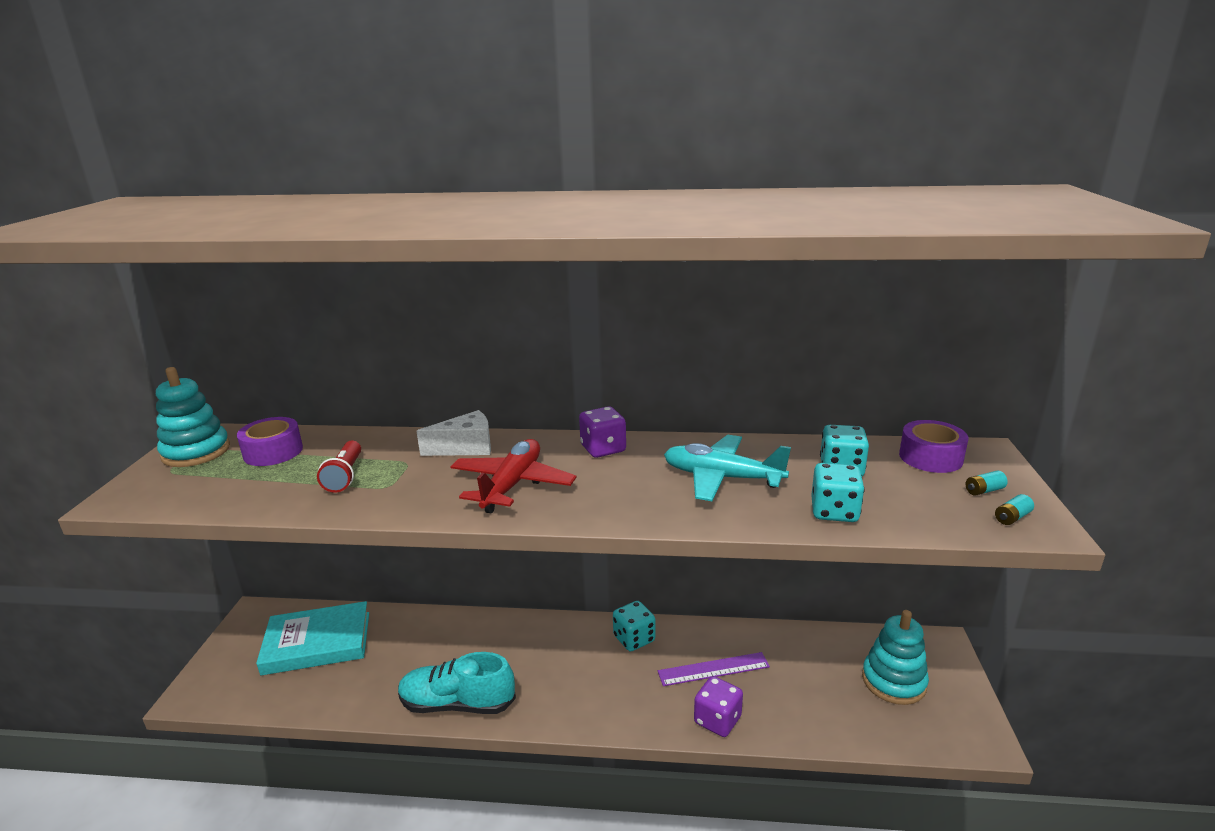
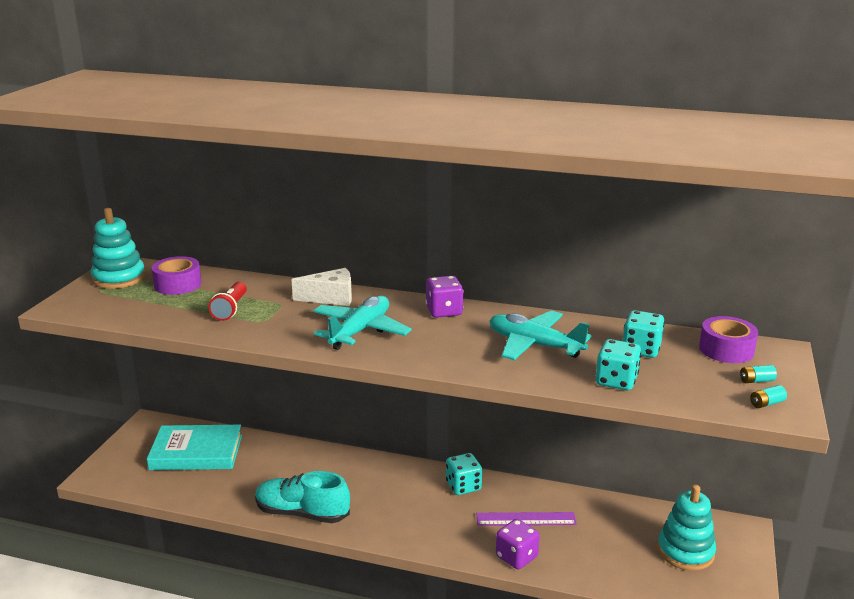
camera: 10 degrees right, 0 degrees up
(512, 485) = (360, 331): red plane -> turquoise plane

